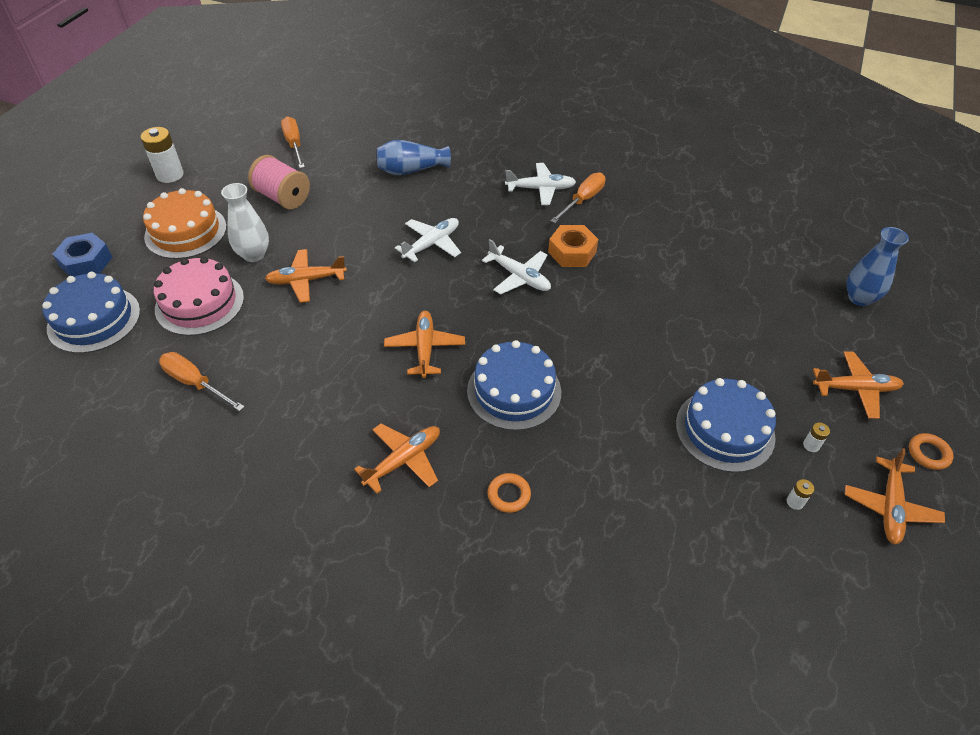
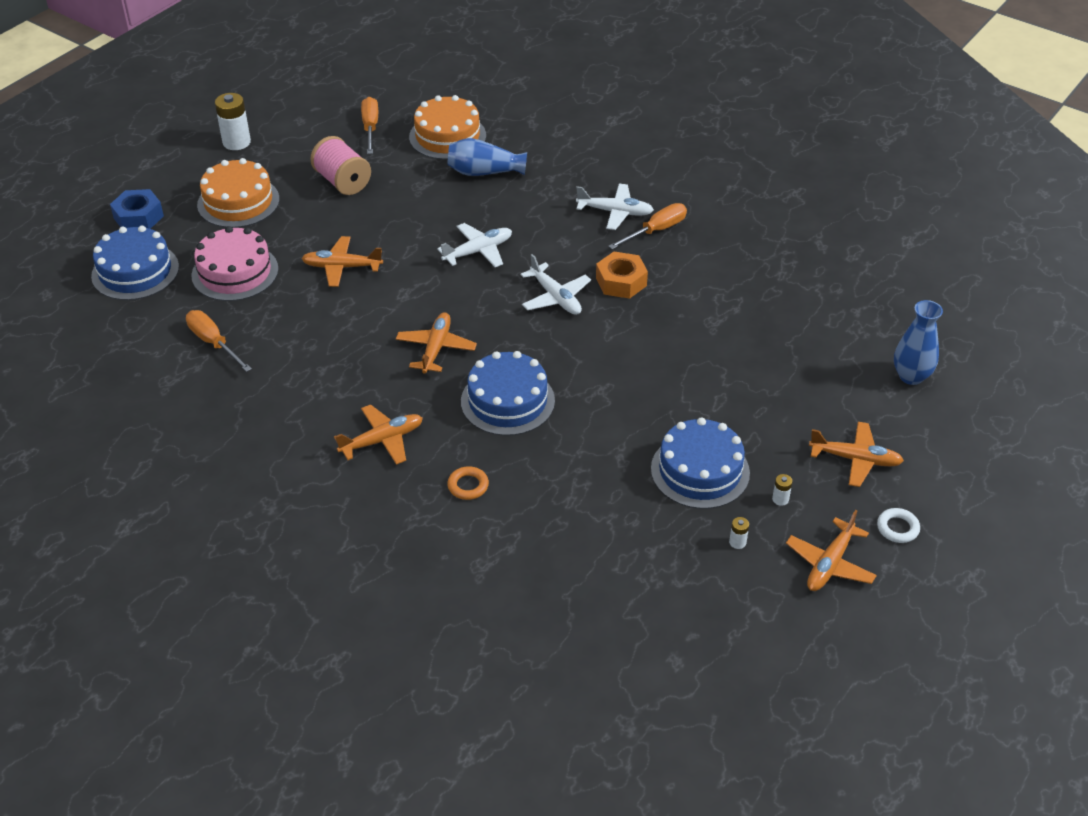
camera: 15 degrees right, 5 degrees down
(254, 255) = (298, 234): white vase -> none
(367, 143) = (447, 136): none -> orange cake
(928, 453) = (897, 528): orange ring -> white ring

